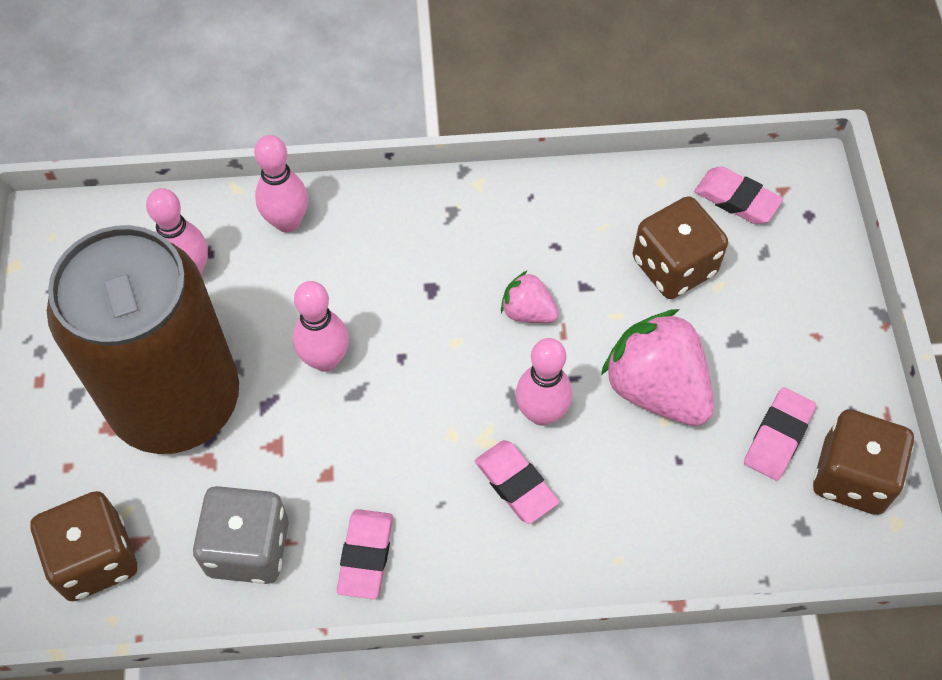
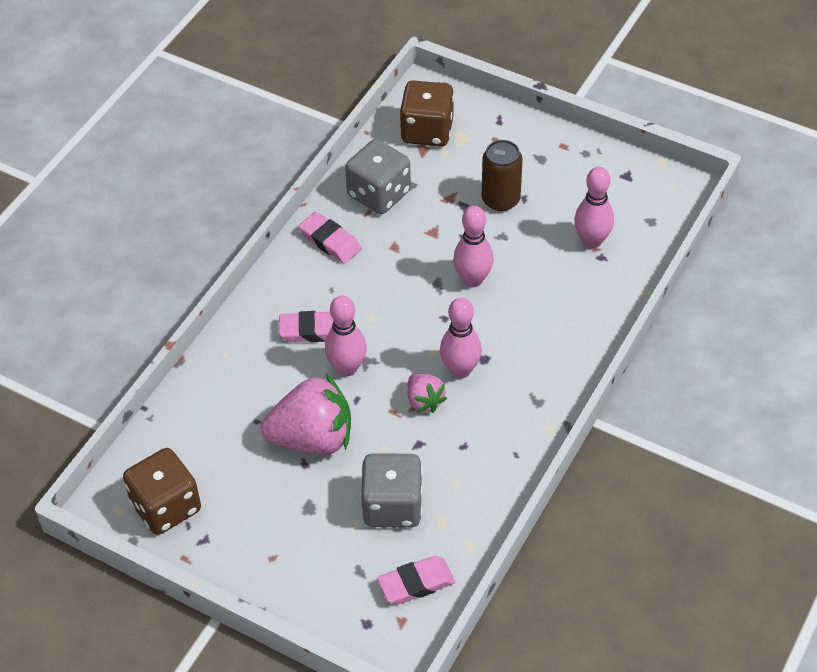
camera: 125 degrees right, 10 degrees down
(176, 400) = (500, 199): brown can -> brown can, size x0.42
(287, 222) = (596, 307): pink bowling pin -> pink bowling pin (460, 370)
(528, 311) = (424, 401): pink strawberry -> pink strawberry turned 90 degrees clockwise
(674, 266) = (392, 506): brown dice -> grey dice
(778, 436) = (225, 484): pink eraser -> none

